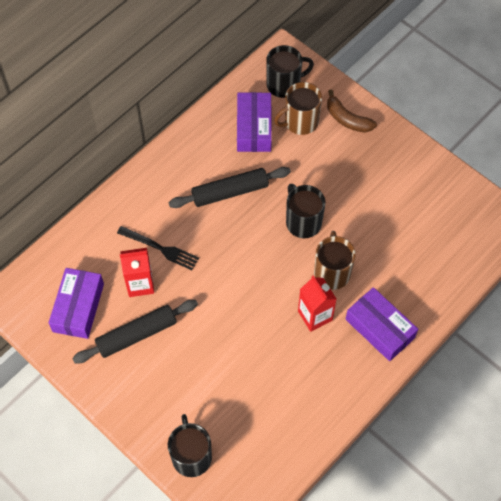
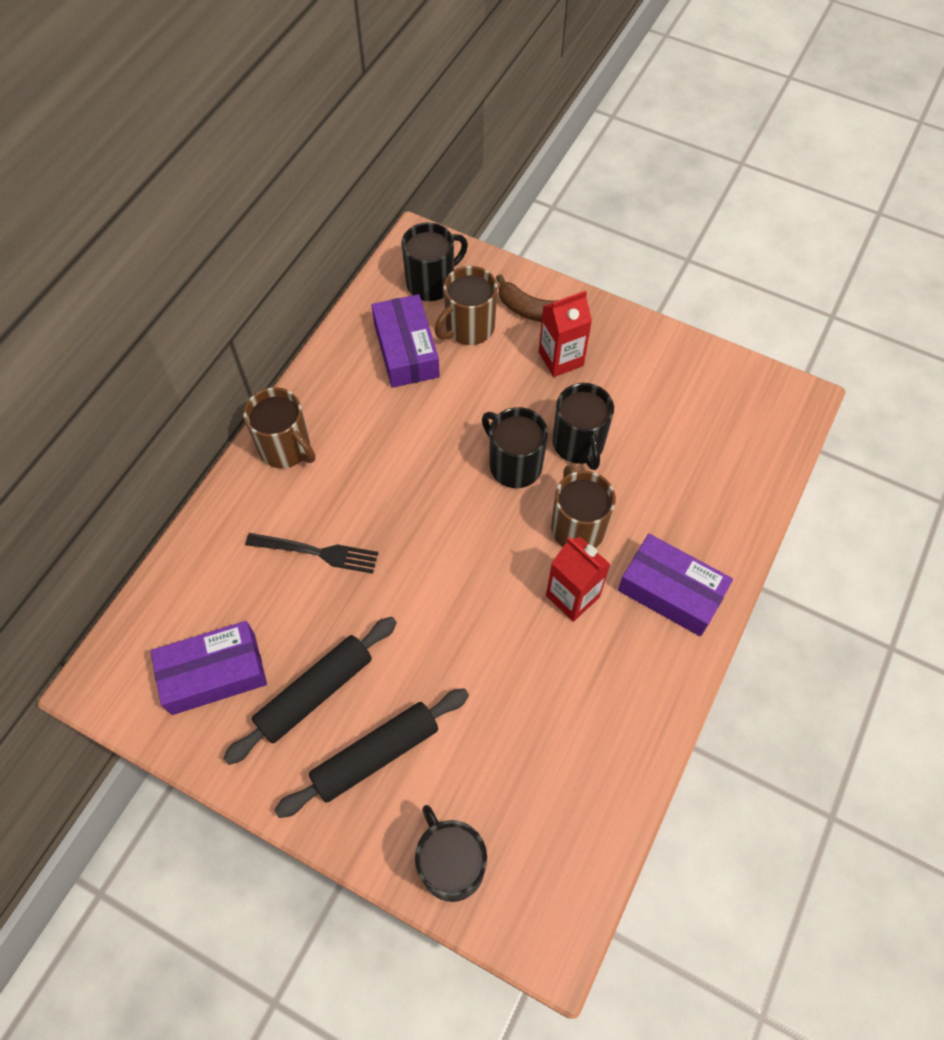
camera: 15 degrees left, 0 degrees up
(78, 307) = (214, 673): purple box -> purple box turned 75 degrees clockwise
(140, 284) = (300, 613): red carton -> red carton (561, 359)
(158, 176) = (286, 448): none -> brown mug
(230, 192) = (397, 446): black rolling pin -> black rolling pin (375, 755)
(350, 218) = (578, 444): none -> black mug

